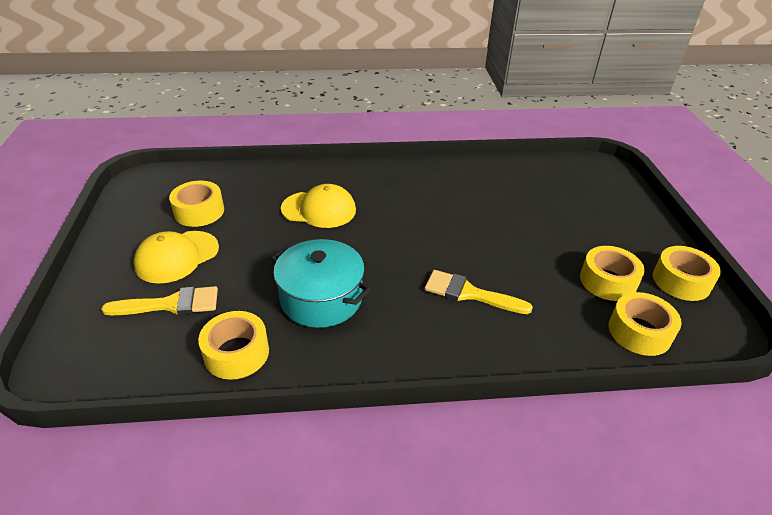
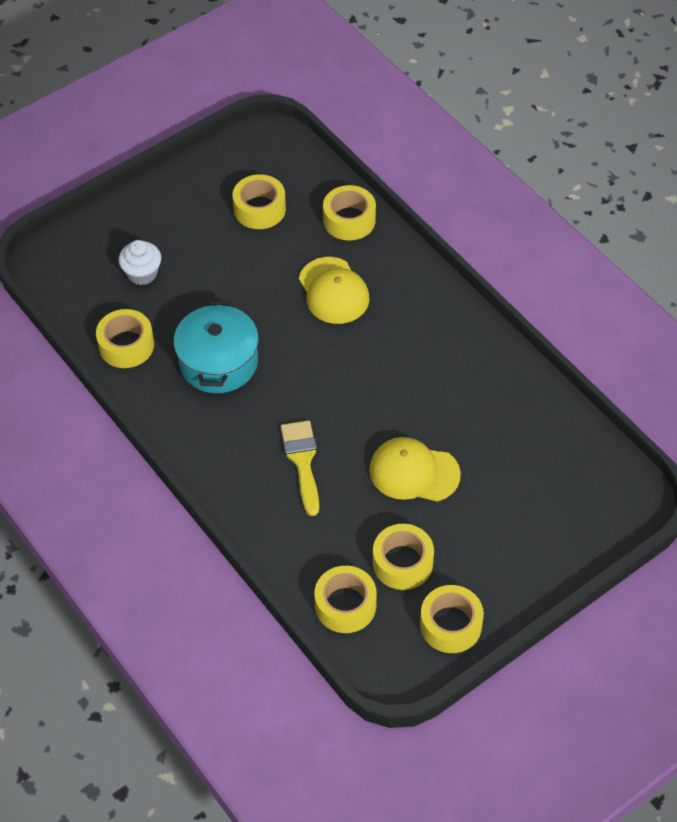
camera: 60 degrees right, 15 degrees up
(171, 304) = (142, 273): yellow brush -> white cupcake
(177, 257) = (193, 238): yellow cap -> yellow cap (414, 472)
(265, 178) = (349, 220): none -> yellow tape

